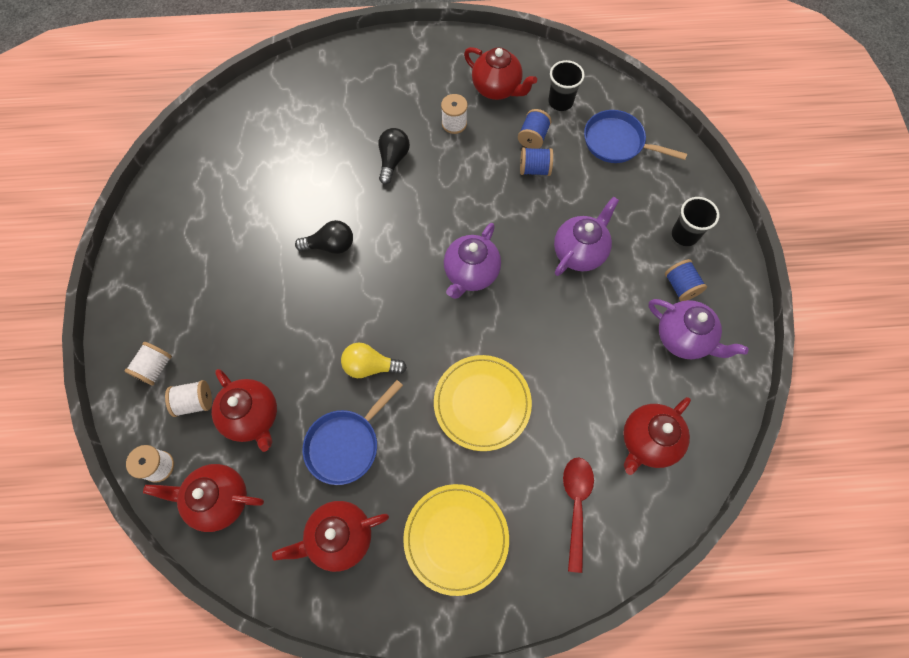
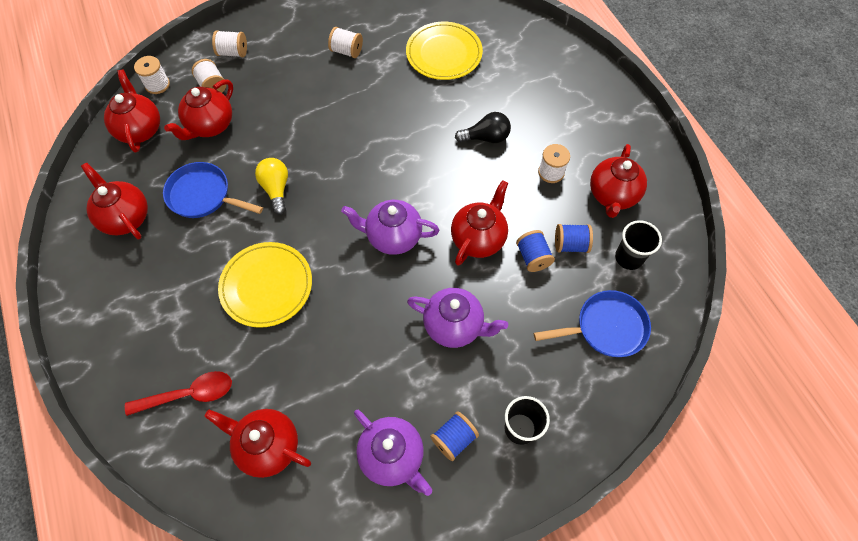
camera: 70 degrees right, 5 degrees down
(219, 248) = (347, 51): none -> white spool
(330, 245) = (379, 122): black light bulb -> none
(456, 538) = (140, 303): yellow plate -> yellow plate (444, 53)
(500, 204) = (478, 238): none -> red teapot
(617, 142) = (606, 328): blue pan -> blue pan turned 75 degrees clockwise
(683, 338) = (393, 456): purple teapot -> purple teapot turned 60 degrees counterclockwise

